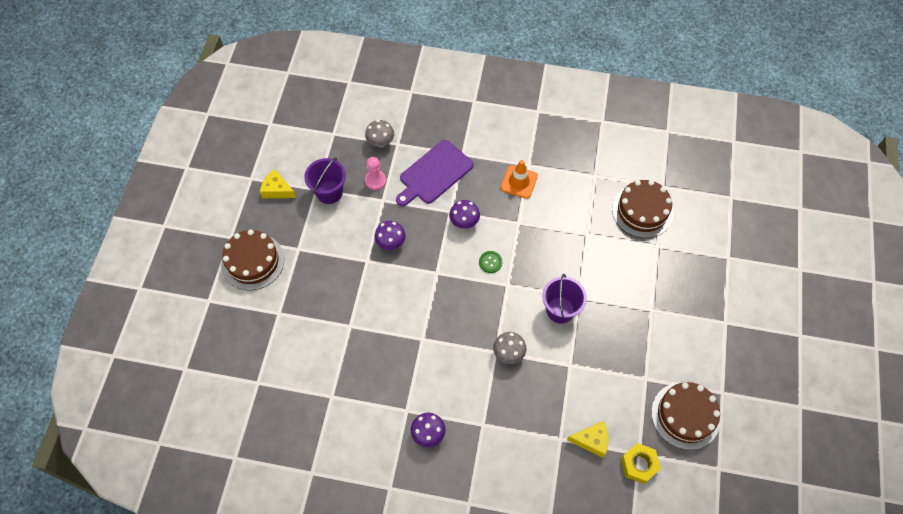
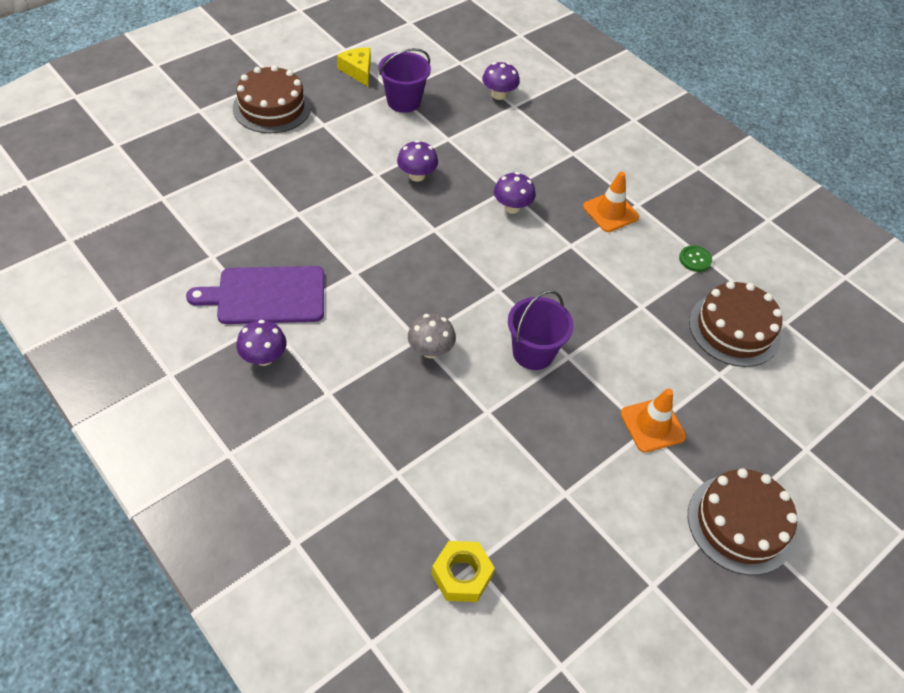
camera: 35 degrees right, 10 degrees down
(375, 181) = (459, 120): pink pawn -> none
(380, 142) = (499, 95): grey mushroom -> purple mushroom
(434, 174) = (525, 150): purple cutting board -> purple cutting board (266, 296)
(490, 262) = (501, 258): green button -> green button (695, 259)
(591, 440) = (432, 504): yellow cheese -> none
(652, 304) = (652, 425): none -> orange traffic cone
(685, 415) = (577, 571): brown cake -> brown cake (740, 524)

